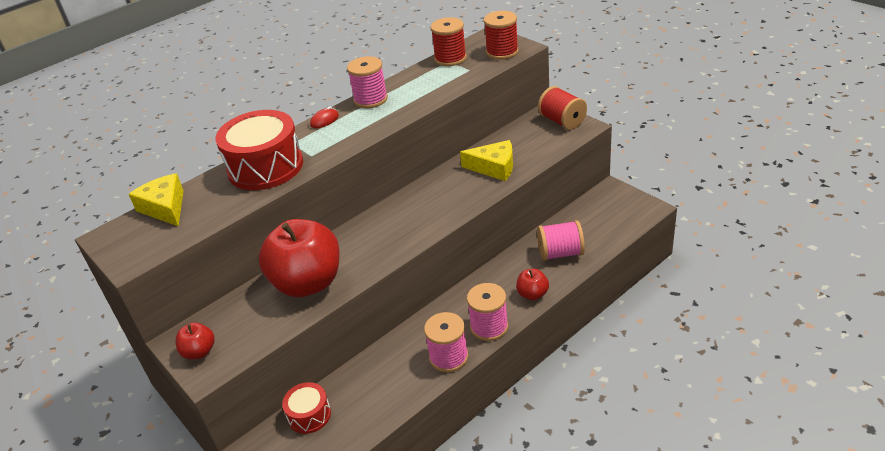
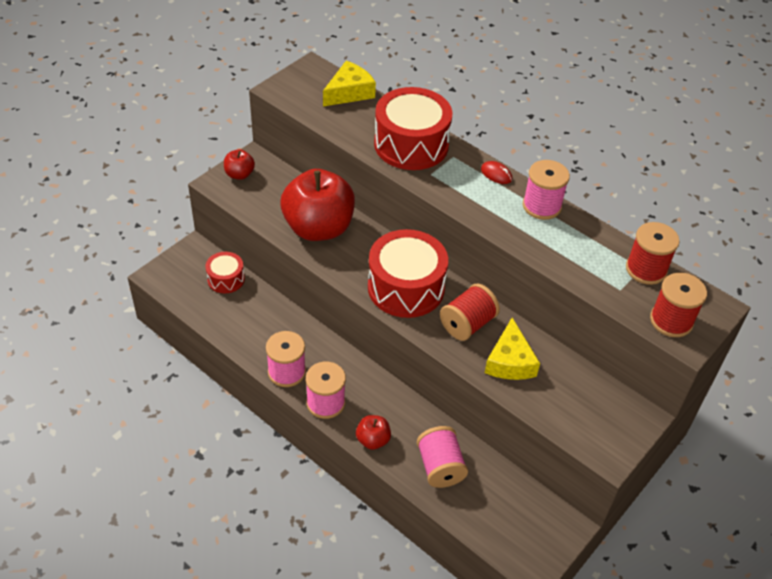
camera: 75 degrees right, 10 degrees up
(402, 223) = (406, 287): none -> red drum
(562, 121) = (618, 431): red spool -> red spool (467, 324)

